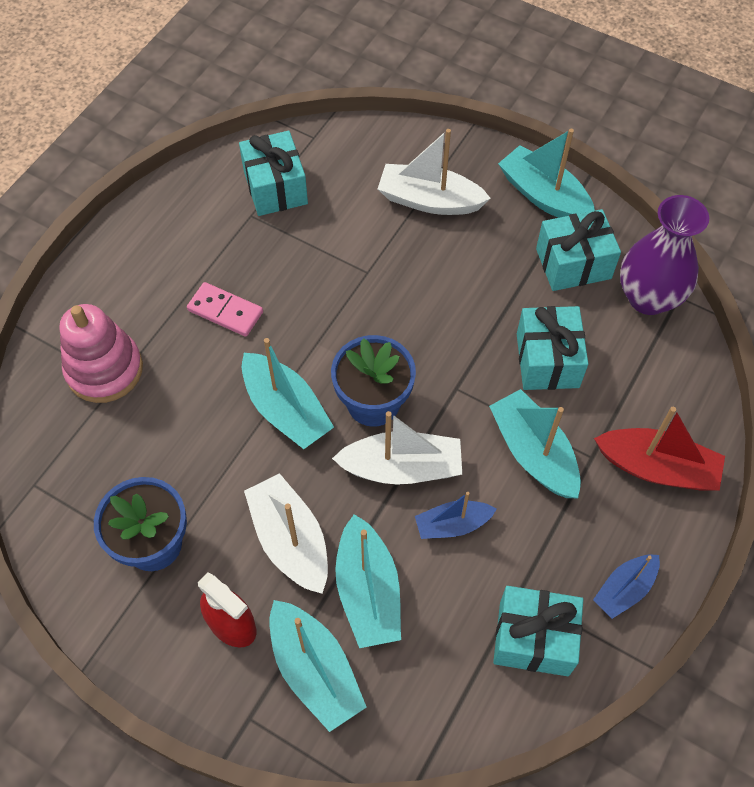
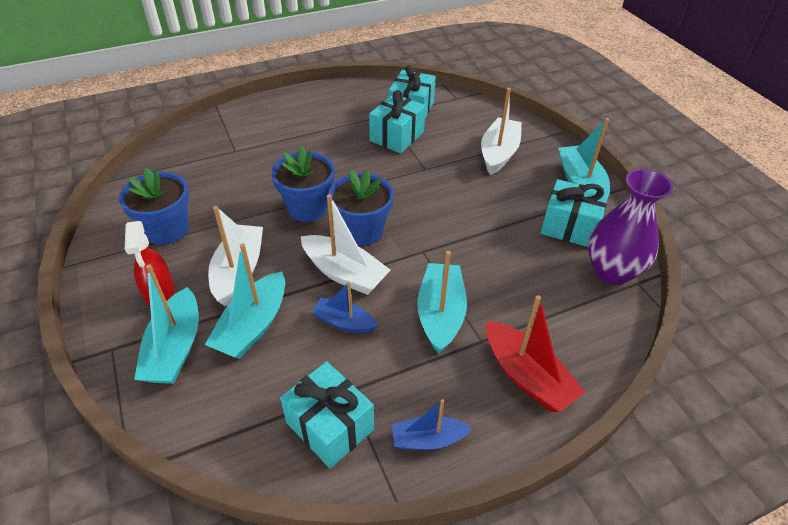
camera: 35 degrees right, 15 degrees down
(104, 369) = (235, 143): pink stacking toy -> none
(225, 311) = (324, 148): pink domino -> none
(286, 410) = (307, 208): turquoise boat -> blue flower pot
(429, 200) = (499, 153): white boat -> white boat turned 60 degrees clockwise
(547, 360) = (501, 268): turquoise gift -> turquoise gift (397, 136)

